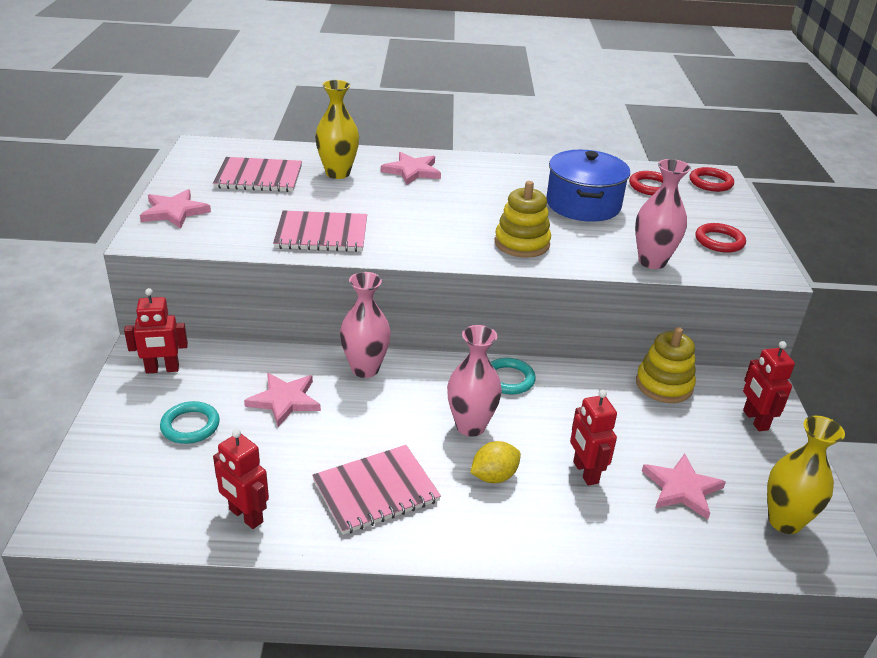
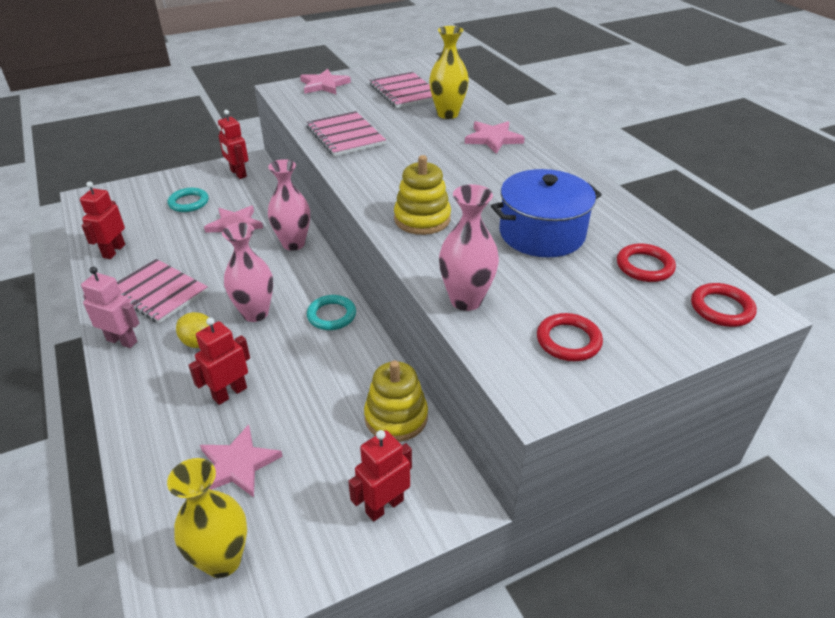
camera: 65 degrees right, 5 degrees up
(450, 537) = (122, 341): none -> pink robot

